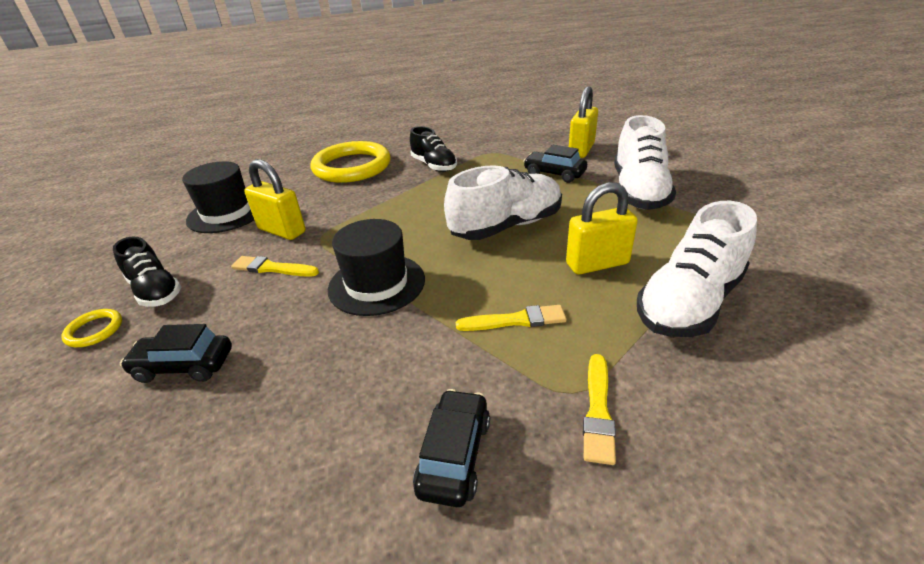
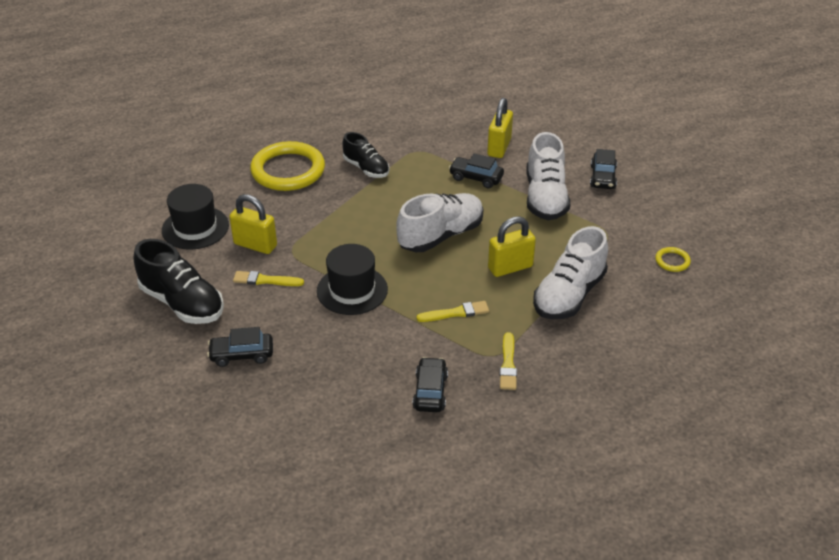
camera: 10 degrees left, 5 degrees up
(94, 330) = (157, 335): yellow ring -> yellow ring (672, 261)
(156, 291) = (182, 303): black shoe -> black shoe, size x1.58
(707, 174) = (603, 177): none -> black car

